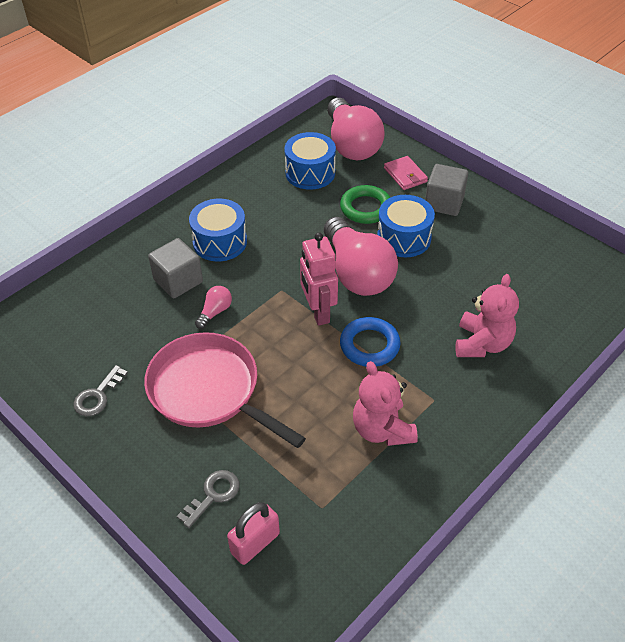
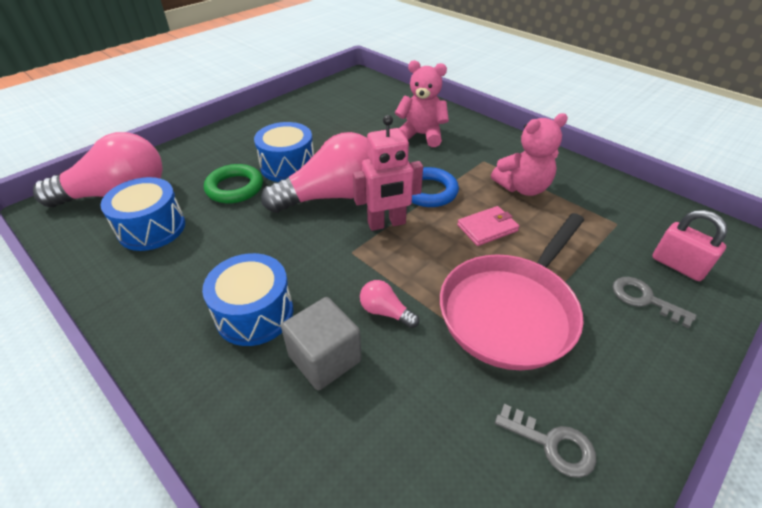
camera: 90 degrees left, 5 degrees down
(405, 175) = (193, 161): pink wallet -> pink wallet (487, 228)
(444, 203) = (246, 142): grey cube -> none

